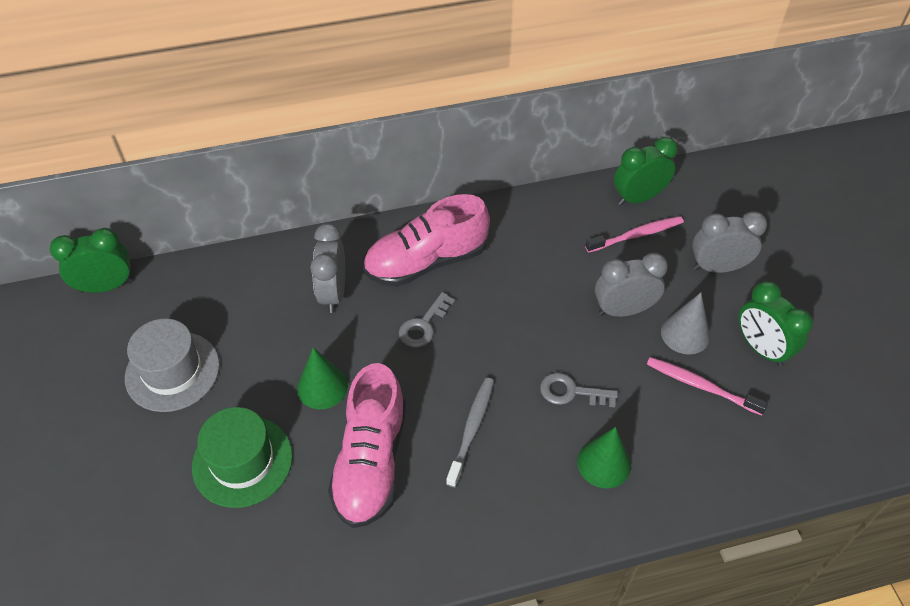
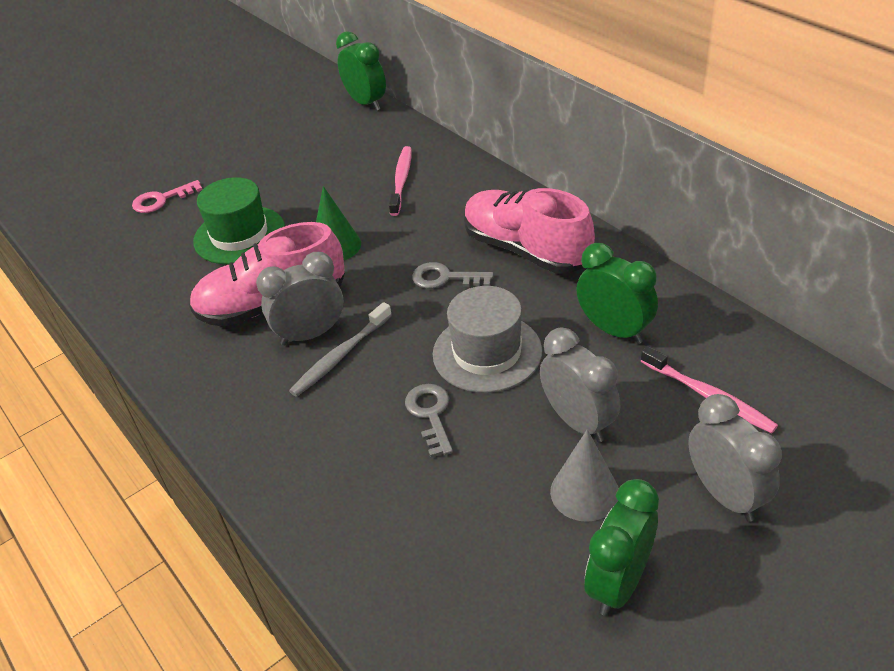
camera: 70 degrees right, 10 degrees down
(115, 521) = (161, 200): none -> pink key
(172, 371) = (305, 166): grey hat -> grey hat (487, 352)
(333, 293) = (443, 210): grey clock -> grey clock (310, 334)
(471, 430) = (341, 356): grey toothbrush -> grey toothbrush turned 135 degrees clockwise
(604, 463) = (352, 472): green cone -> none
(638, 198) = (775, 378): green clock -> green clock (614, 330)
(701, 386) = (512, 533): pink toothbrush -> pink toothbrush (401, 181)

